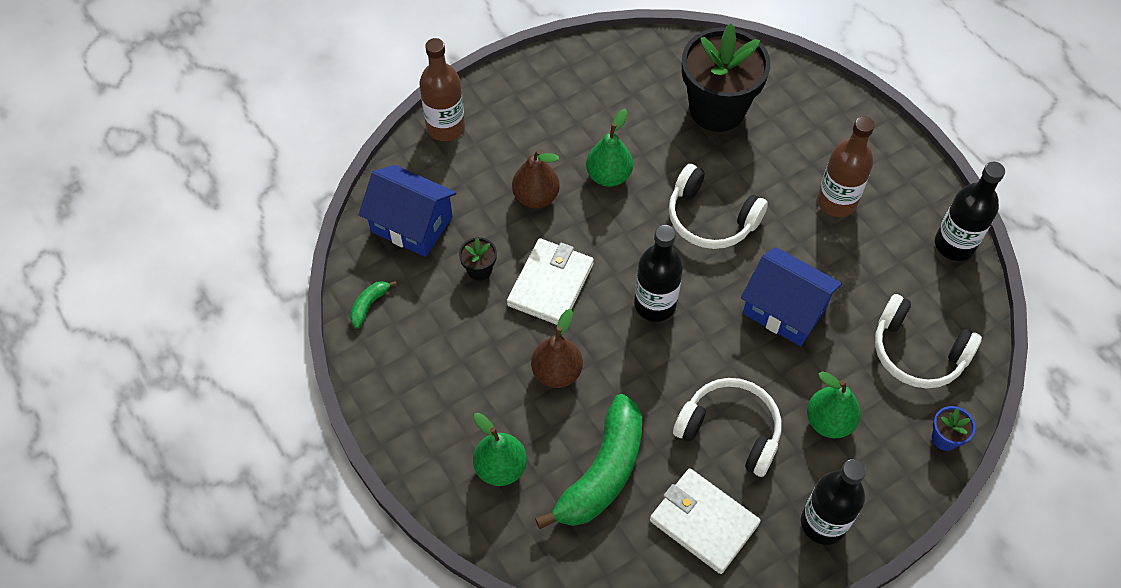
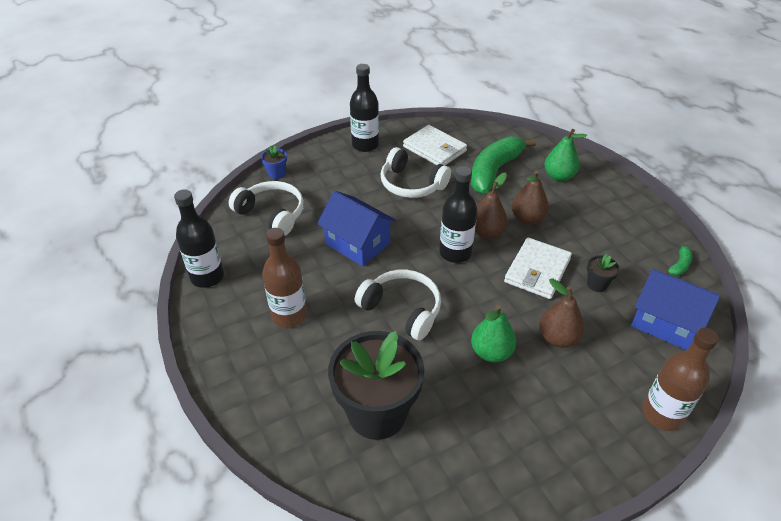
camera: 175 degrees left, 15 degrees down
(614, 342) = (486, 232): none -> brown pear
(829, 421) = (346, 185): green pear -> none

